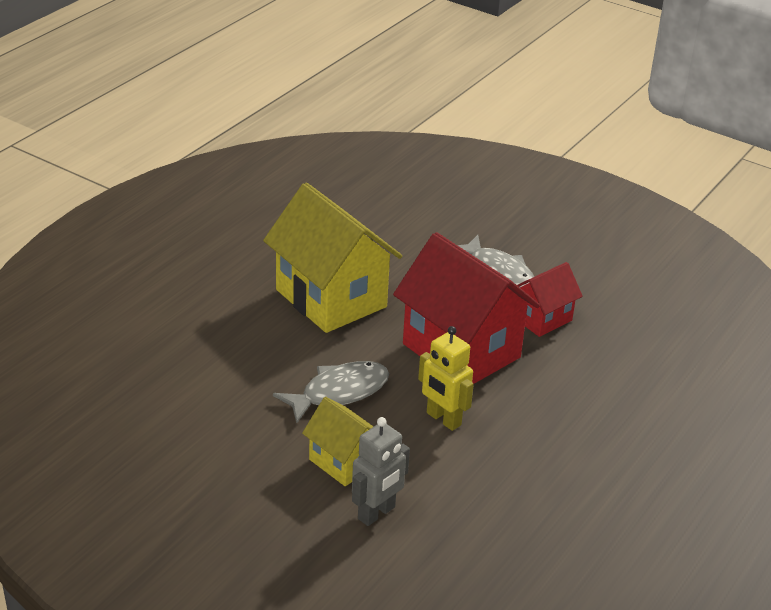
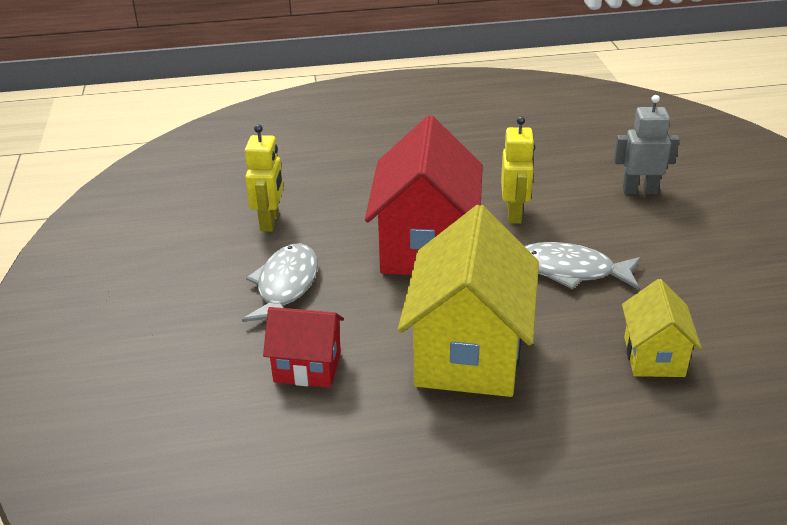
camera: 130 degrees left, 0 degrees up
(343, 462) = (628, 227): yellow house -> yellow house (654, 356)
(542, 319) = (323, 234): red house -> red house (307, 367)
(591, 306) = (270, 222): none -> yellow robot

